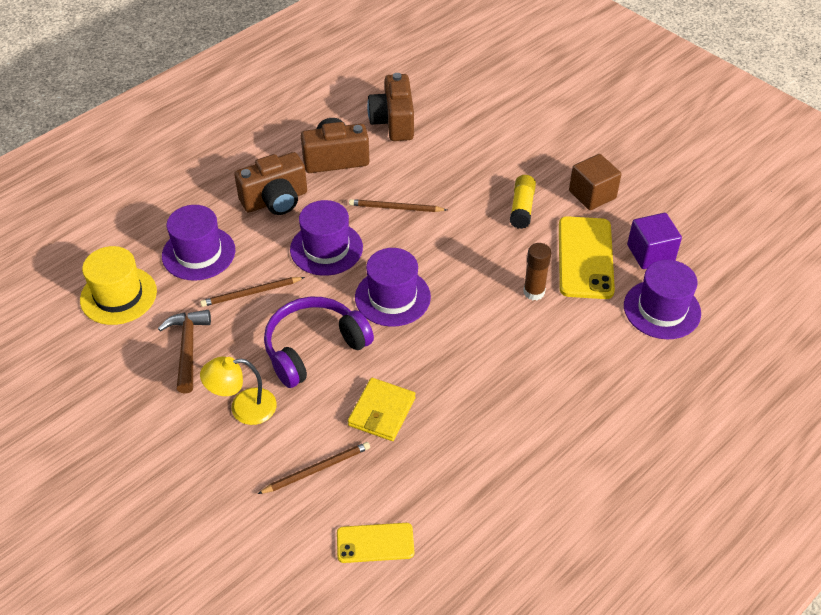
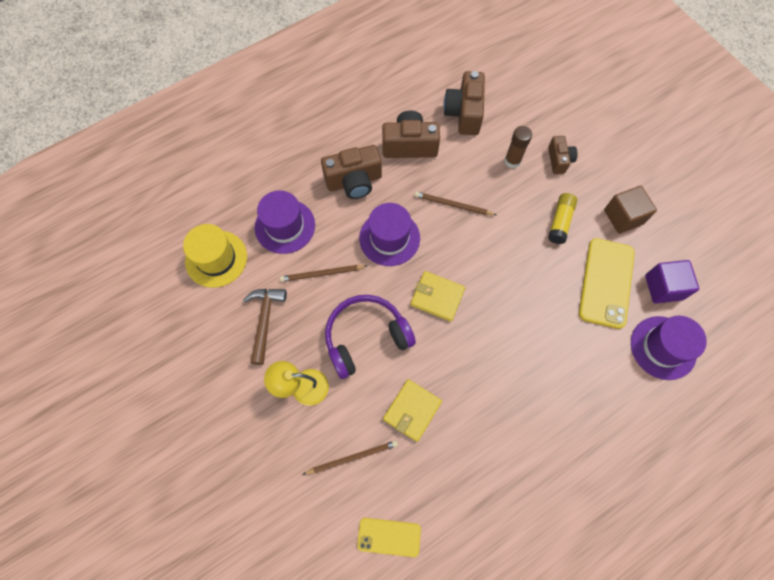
camera: 10 degrees right, 20 degrees up
(392, 297) = (437, 297): purple hat -> yellow wallet
(509, 152) = (559, 160): none -> brown camera
(534, 292) = (556, 311): brown glue stick -> brown glue stick (512, 161)

